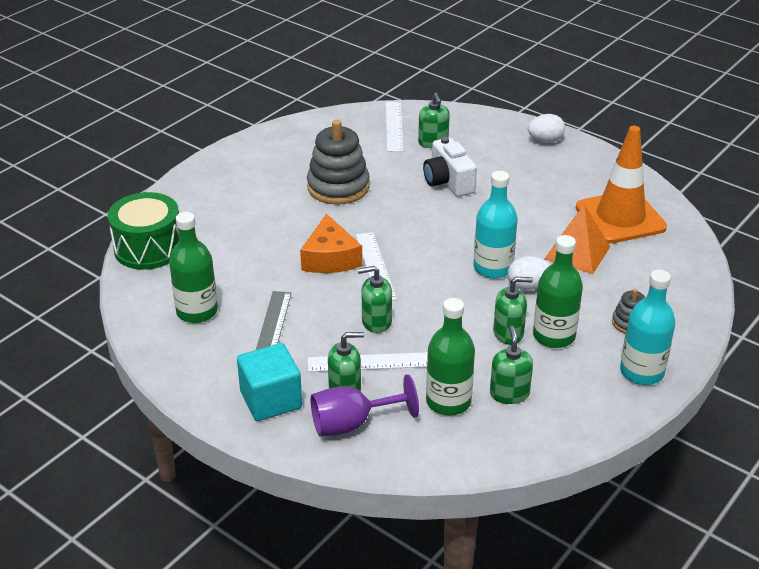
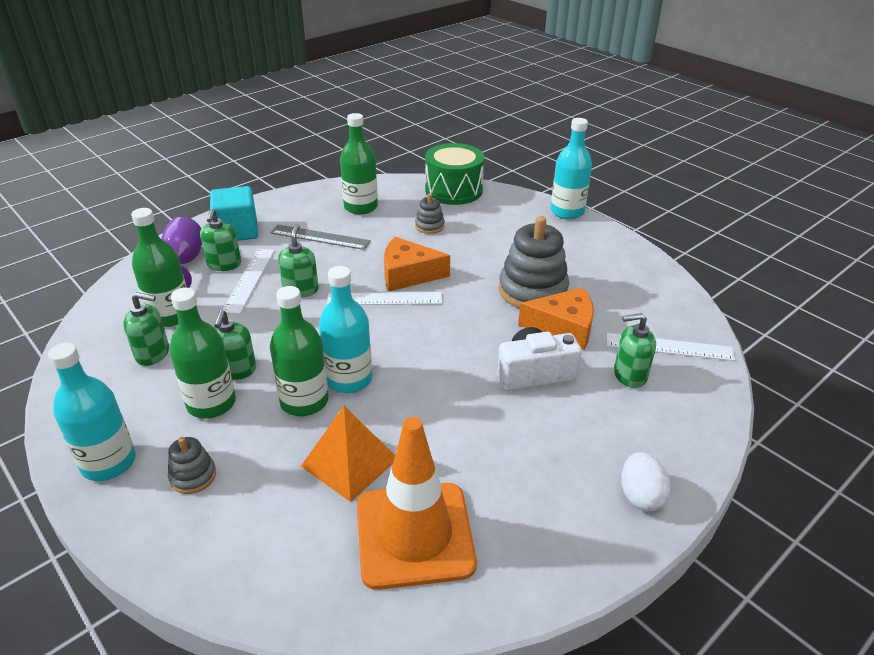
camera: 100 degrees right, 0 degrees up
(190, 173) = (567, 212): none -> turquoise bottle
(234, 256) = (429, 226): none -> grey stacking toy
(386, 170) = (563, 327): none -> orange cheese
(528, 286) = (304, 401): white egg -> green bottle

